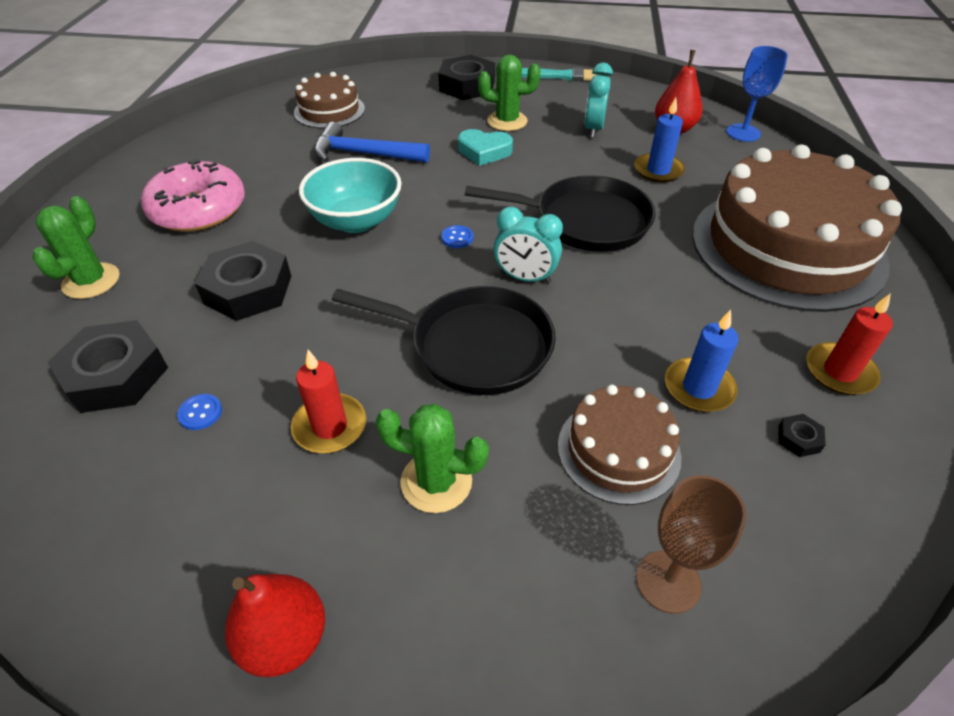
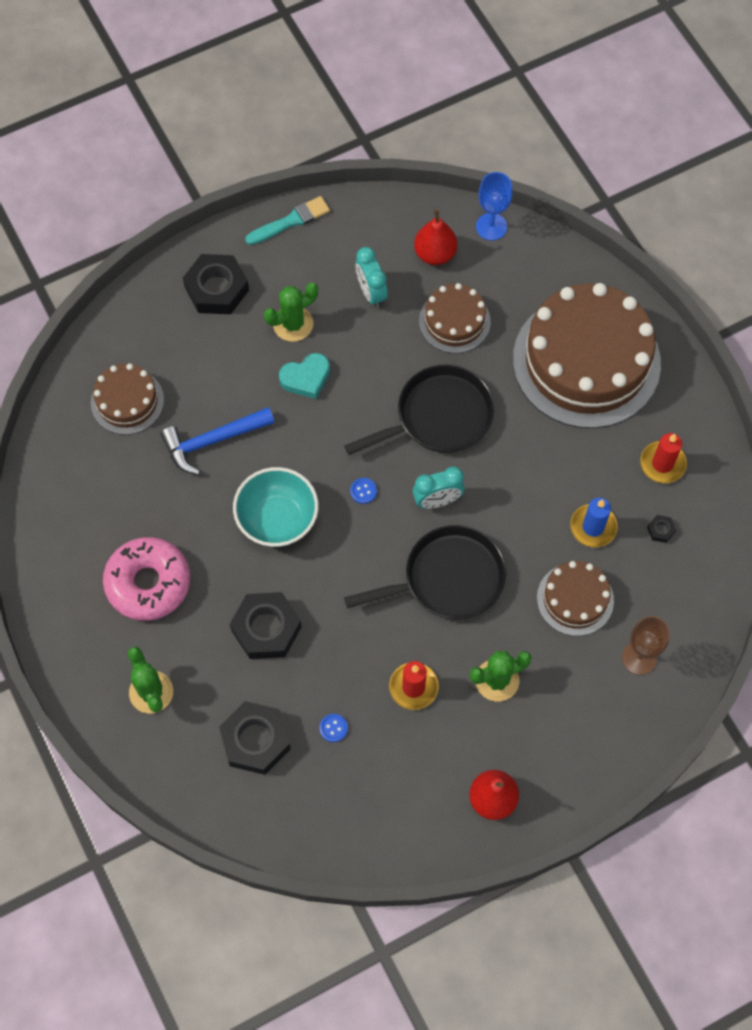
camera: 35 degrees left, 20 degrees up
(658, 170) = (454, 321): blue candle -> brown cake

